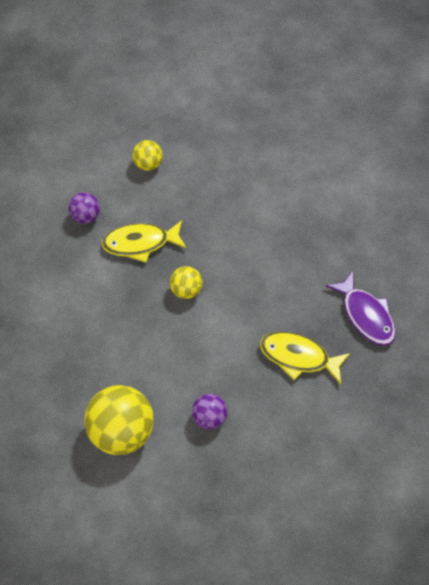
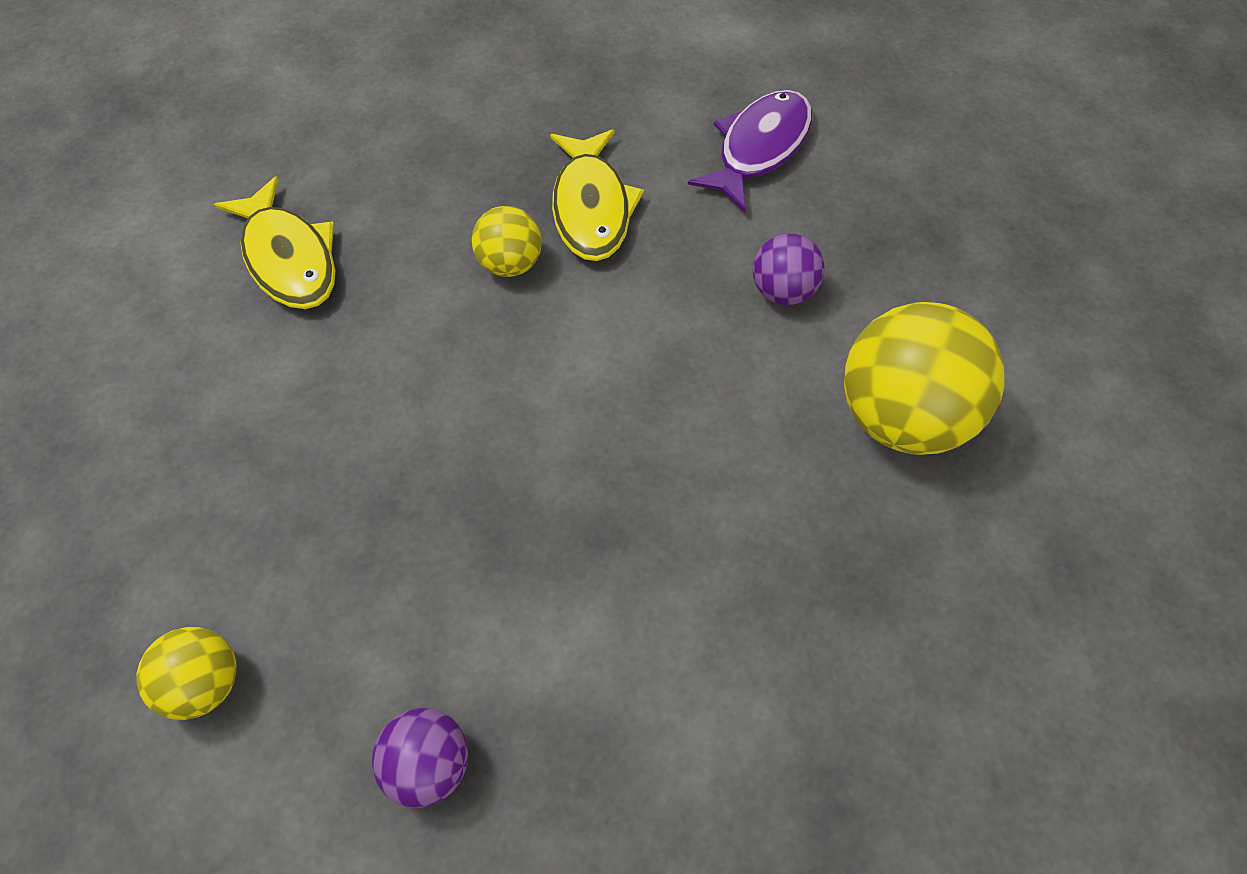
camera: 115 degrees left, 0 degrees up
(140, 243) = (460, 585): yellow fish -> yellow fish (289, 258)
(186, 290) = (540, 436): yellow ball -> yellow ball (510, 263)
(365, 315) = (460, 145): purple fish -> purple fish (759, 149)

